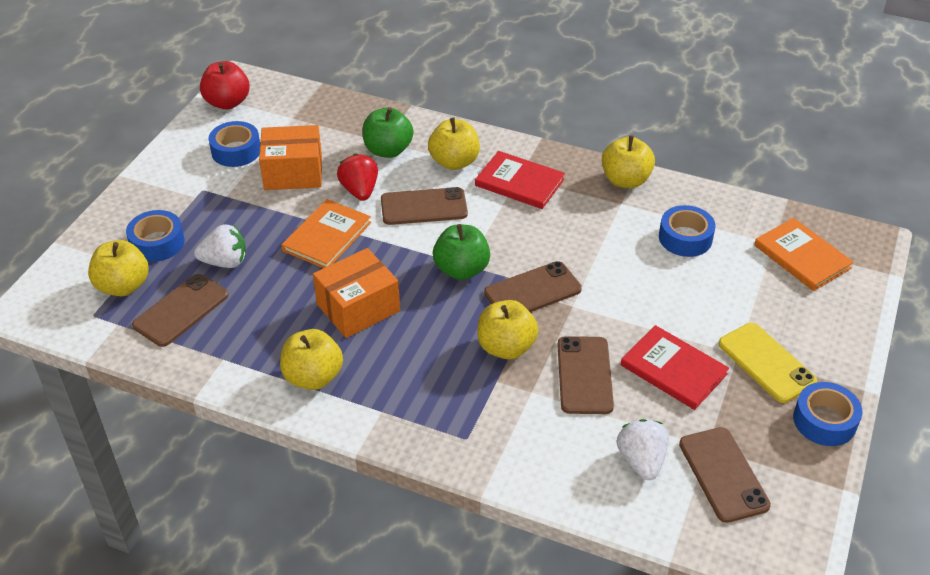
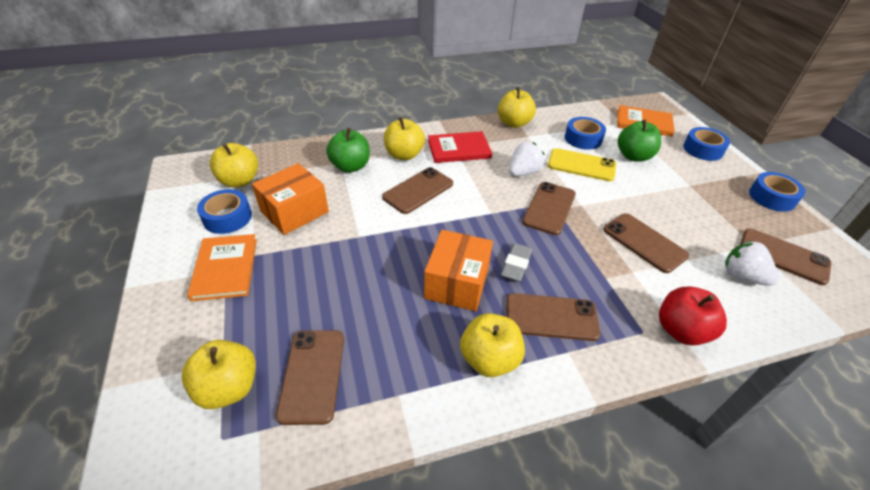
camera: 40 degrees left, 0 degrees up
(157, 243) = (226, 327): blue tape -> blue tape (703, 149)
(225, 262) = (310, 308): white strawberry -> white strawberry (523, 172)
(227, 102) = (182, 186): red apple -> red apple (681, 330)
(327, 236) = (373, 244): orange book -> orange book (225, 268)
(360, 191) = (361, 201): red strawberry -> none
(402, 379) = (551, 317): none -> brown phone
(428, 323) = (516, 265): none -> grey eraser
(461, 269) = (492, 218): green apple -> green apple (633, 156)
(506, 347) = (581, 252): yellow apple -> yellow apple (239, 181)
(673, 369) = (678, 211): red book -> none
(766, 363) = (707, 182): yellow phone -> yellow phone (581, 165)

